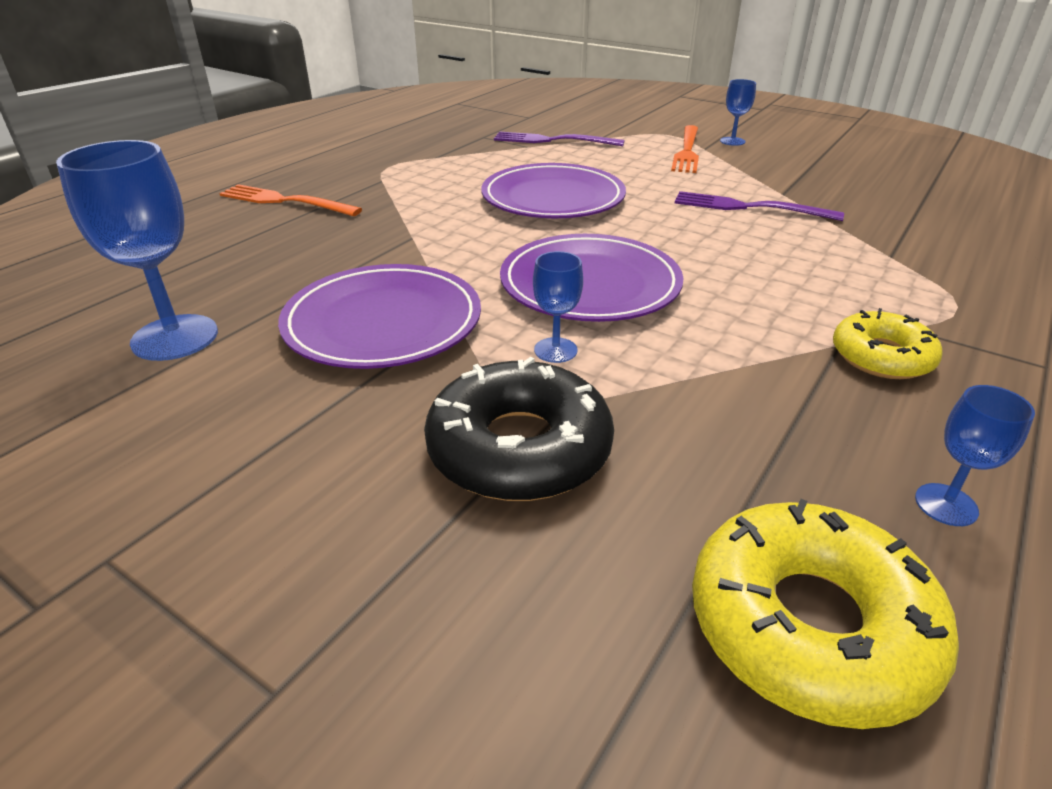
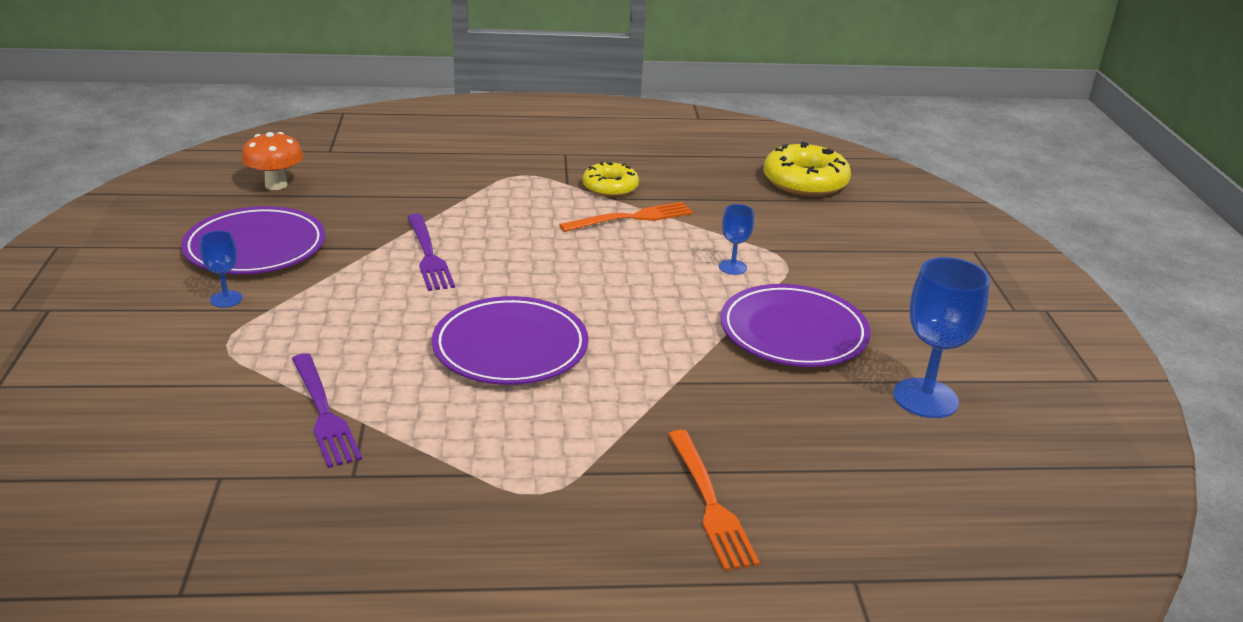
camera: 130 degrees left, 5 degrees down
(519, 448) = (816, 250): black donut -> none
(590, 284) = (645, 280): purple plate -> purple plate (255, 247)
(687, 151) = (290, 316): orange fork -> orange fork (633, 218)
(946, 504) = (708, 167): blue goblet -> none
(961, 184) = (276, 185): none -> orange mushroom

